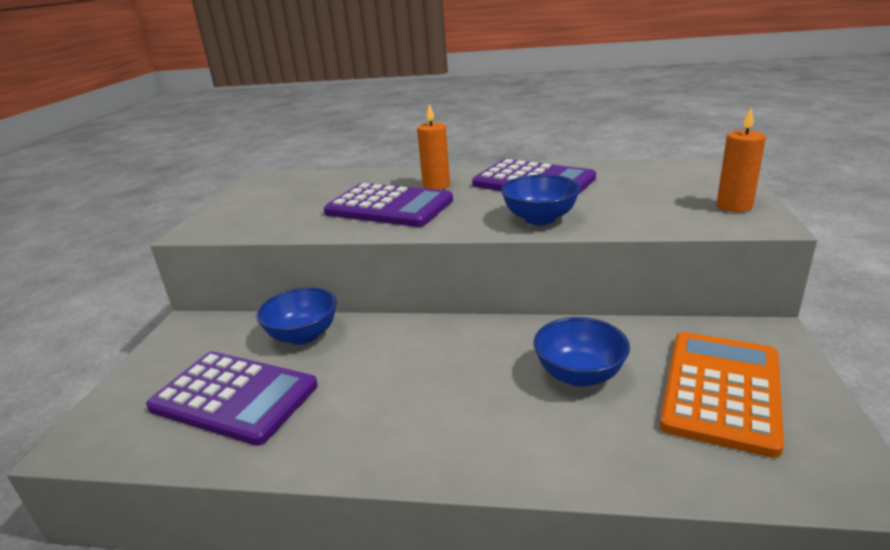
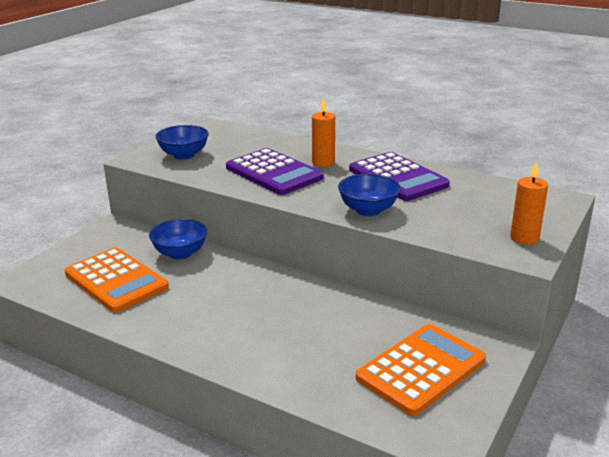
camera: 20 degrees right, 0 degrees up
(234, 397) = (116, 280): purple calculator -> orange calculator
(579, 375) = (336, 331): blue bowl -> blue bowl (184, 155)

